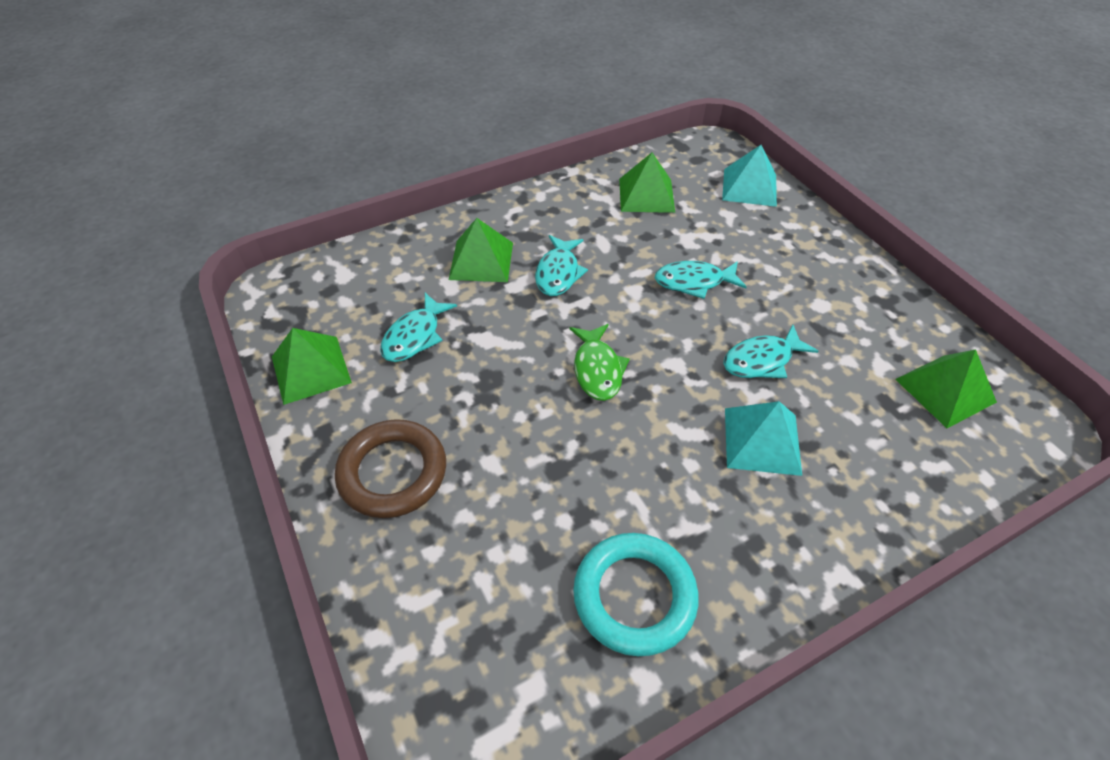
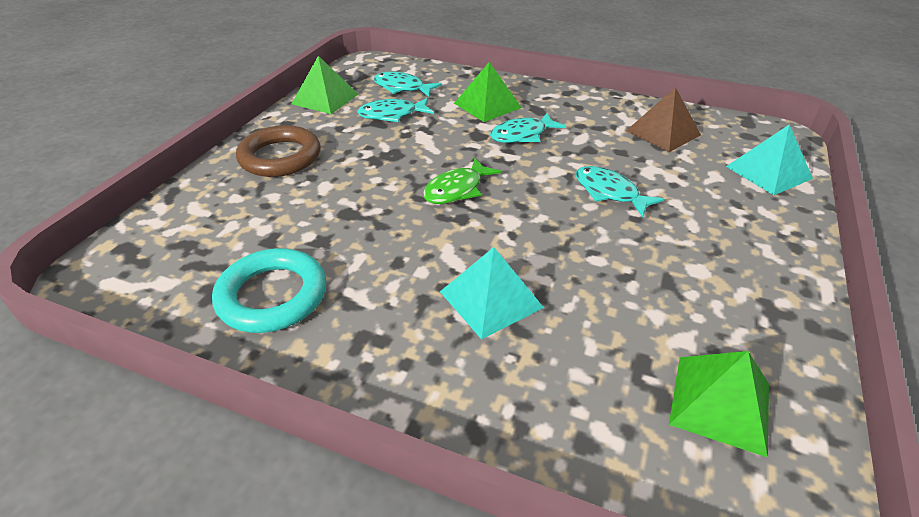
camera: 50 degrees right, 10 degrees down
(646, 195) = (663, 132): green pyramid -> brown pyramid
(762, 360) = (578, 262): turquoise fish -> turquoise fish (402, 88)

